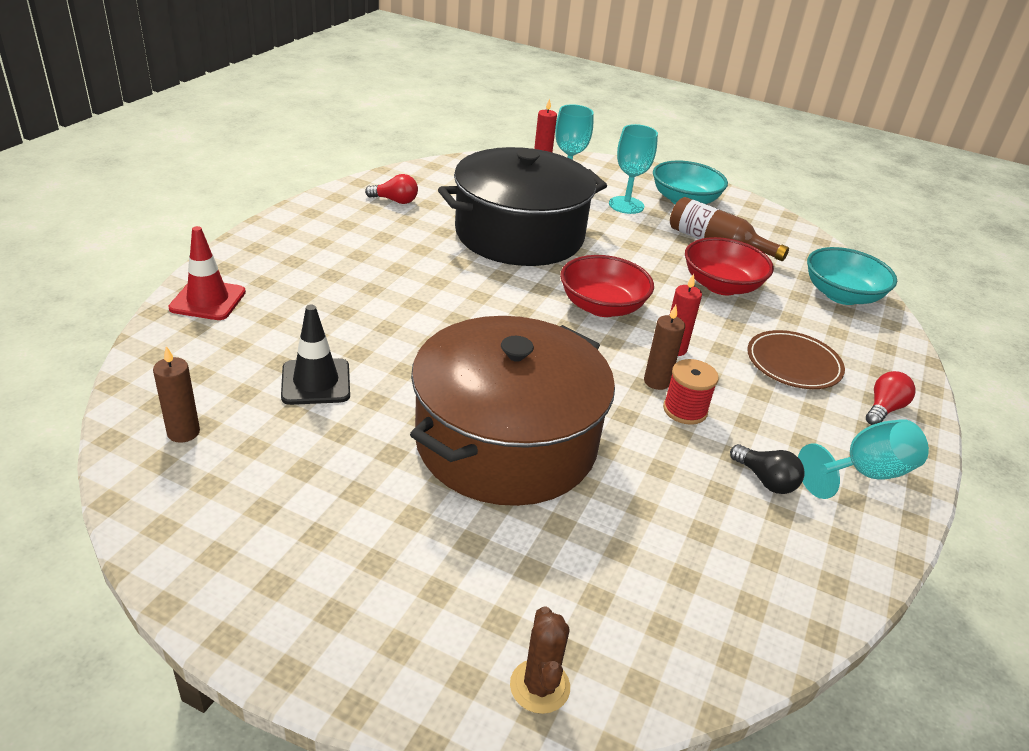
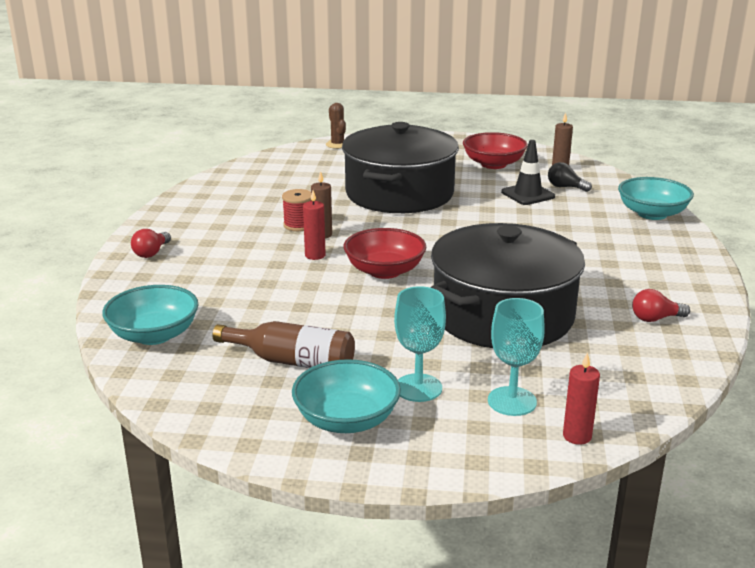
camera: 165 degrees right, 10 degrees down
(208, 300) = (652, 214): red traffic cone -> turquoise bowl
(506, 442) = (399, 193): brown pot -> black pot
(721, 286) = (282, 314): red bowl -> red bowl (493, 164)
(765, 480) = (244, 206): black light bulb -> black light bulb (565, 187)
(793, 364) = (217, 266): brown plate -> none
(864, 473) = (180, 219): turquoise goblet -> none

